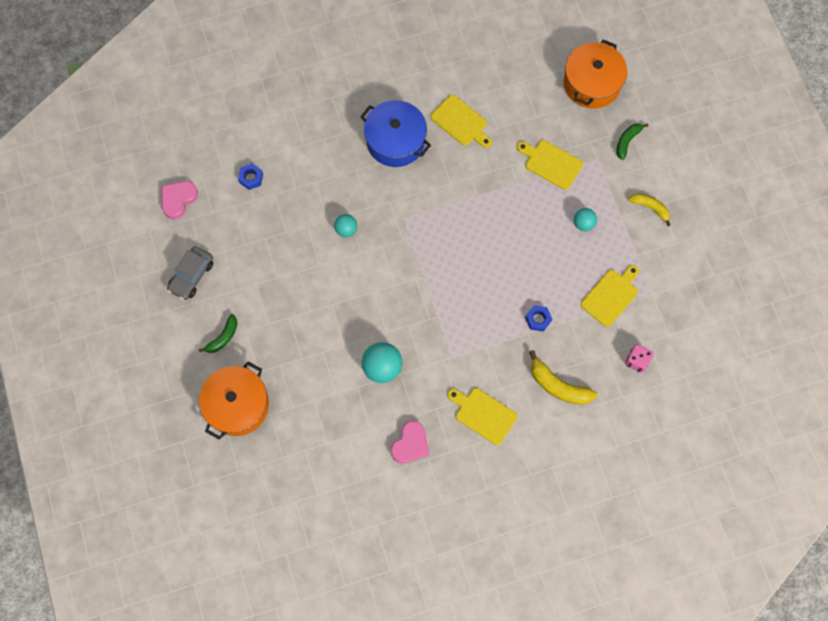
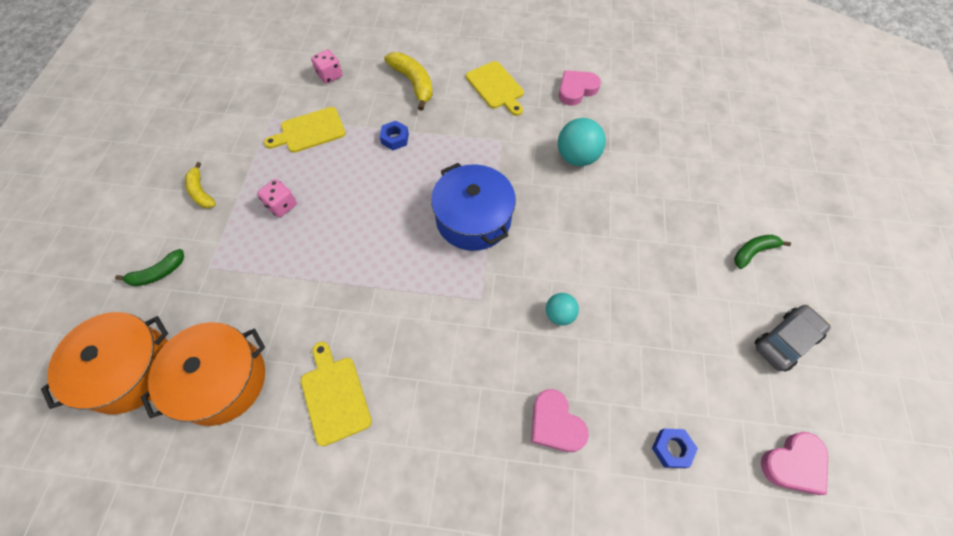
camera: 155 degrees left, 10 degrees down
(237, 405) = (748, 180): orange pot -> orange pot (221, 381)
(323, 163) = (555, 424): none -> pink heart
(395, 141) = (438, 409): blue pot -> blue pot (473, 219)
(551, 163) = (264, 286): yellow cutting board -> none
(583, 223) = (282, 205): turquoise ball -> pink dice

